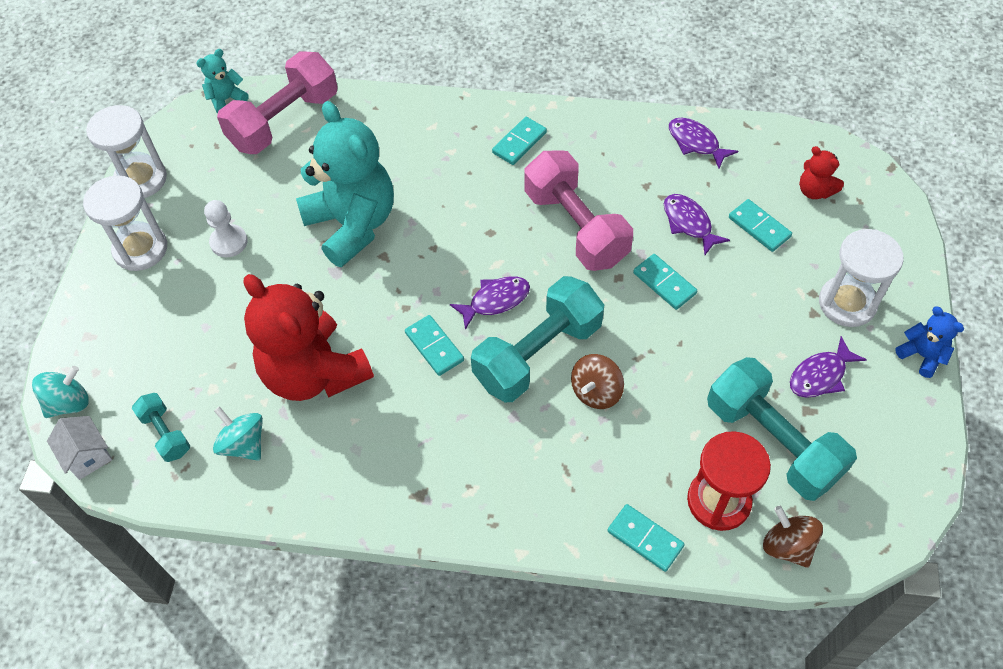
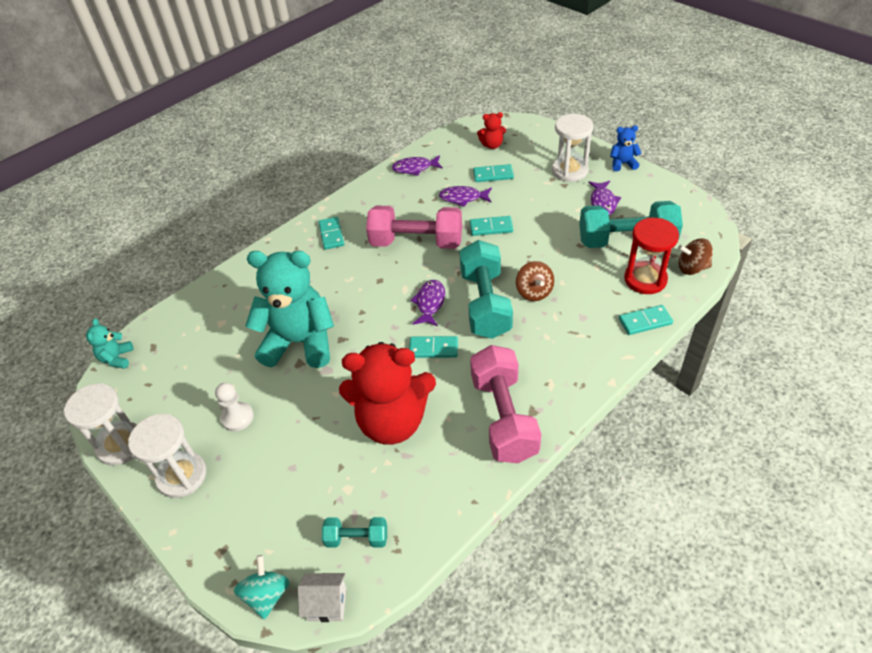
camera: 50 degrees left, 10 degrees down
(244, 444) = (410, 491): turquoise spinning top -> none
(284, 121) = (175, 336): pink dumbbell -> pink dumbbell (503, 417)

